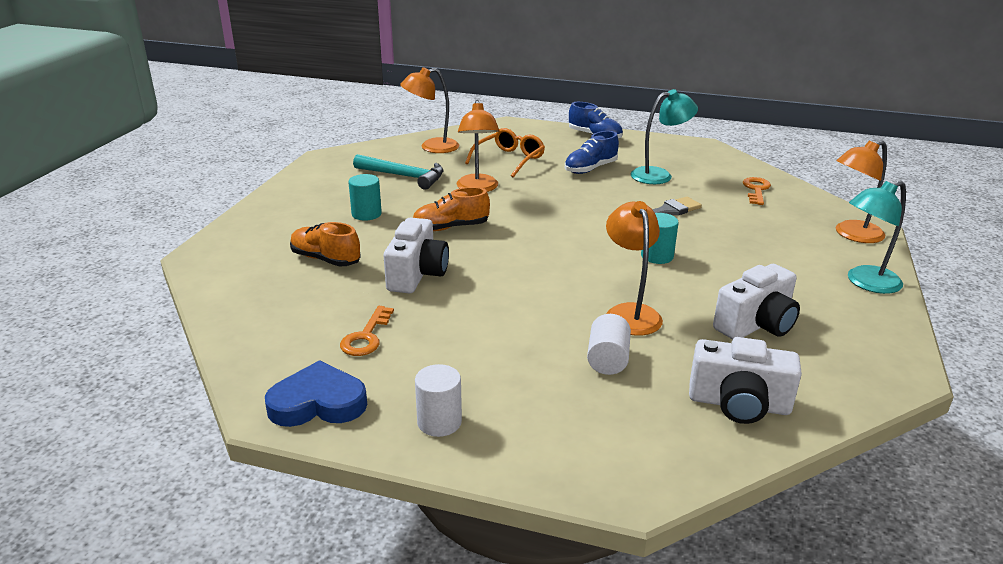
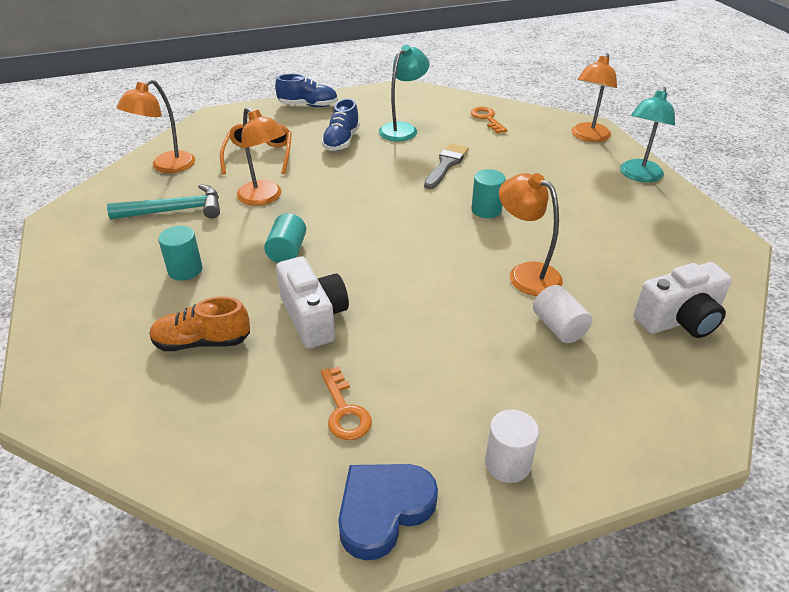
camera: 35 degrees left, 10 degrees up
(451, 227) = (287, 251): orange shoe -> turquoise cylinder
(756, 325) = (616, 244): white camera -> none

